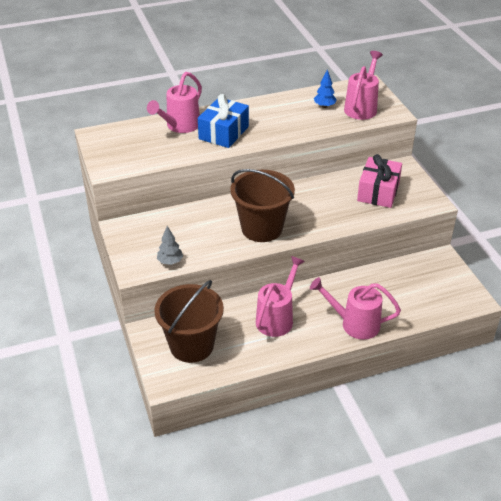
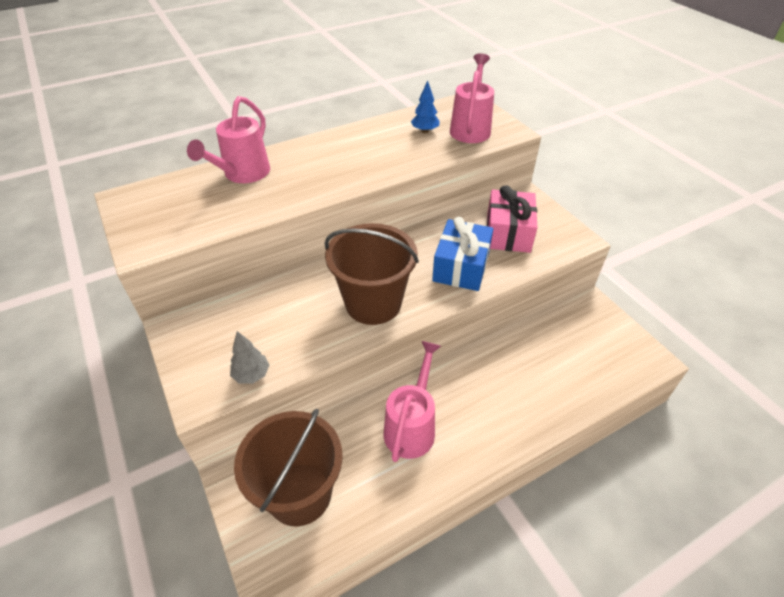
camera: 10 degrees left, 5 degrees up
(224, 133) = (303, 177): blue gift -> blue gift (461, 267)
(354, 324) = (515, 419): pink watering can -> none

